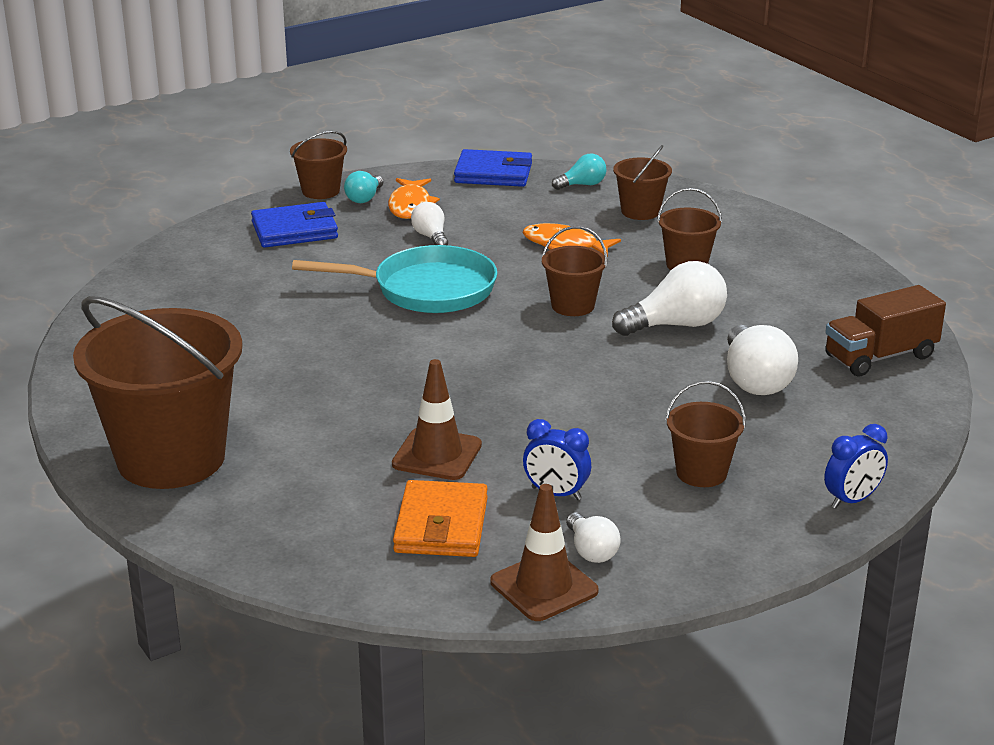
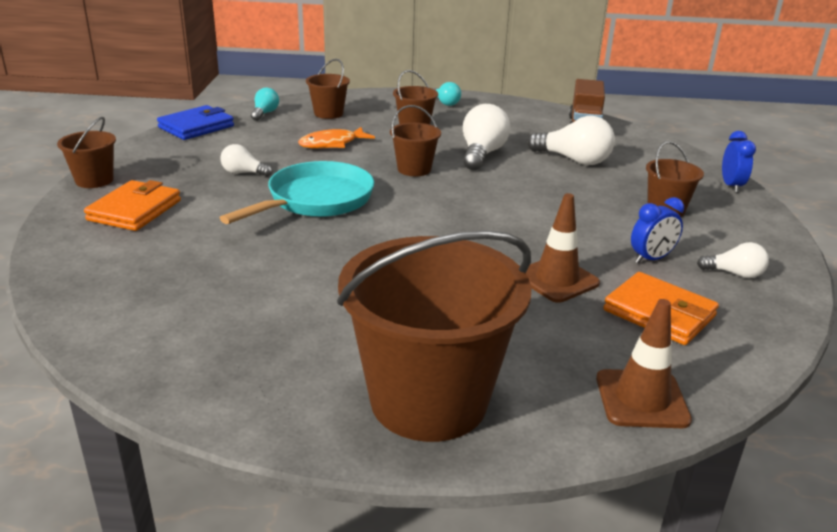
camera: 55 degrees left, 0 degrees up
(295, 230) = (135, 210): blue wallet -> orange wallet
(364, 198) = (140, 171): turquoise light bulb -> turquoise light bulb (445, 103)
(410, 206) = (185, 163): orange fish -> none
(544, 587) = (771, 306): brown traffic cone -> brown traffic cone (641, 399)

